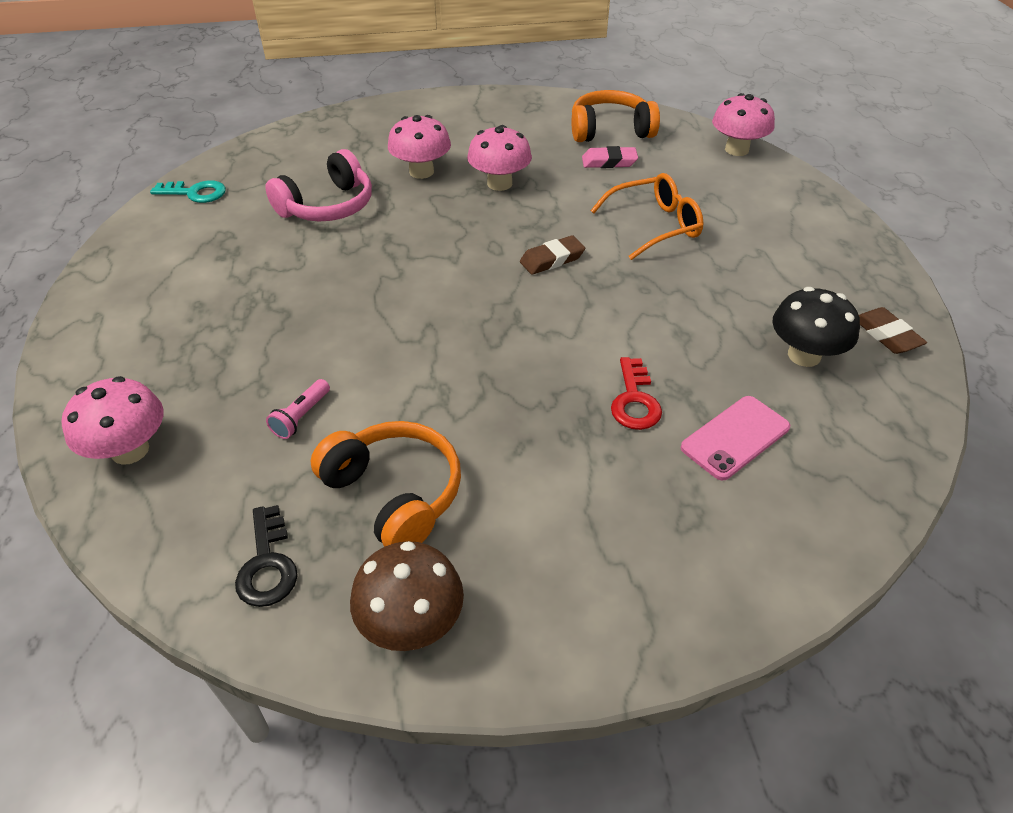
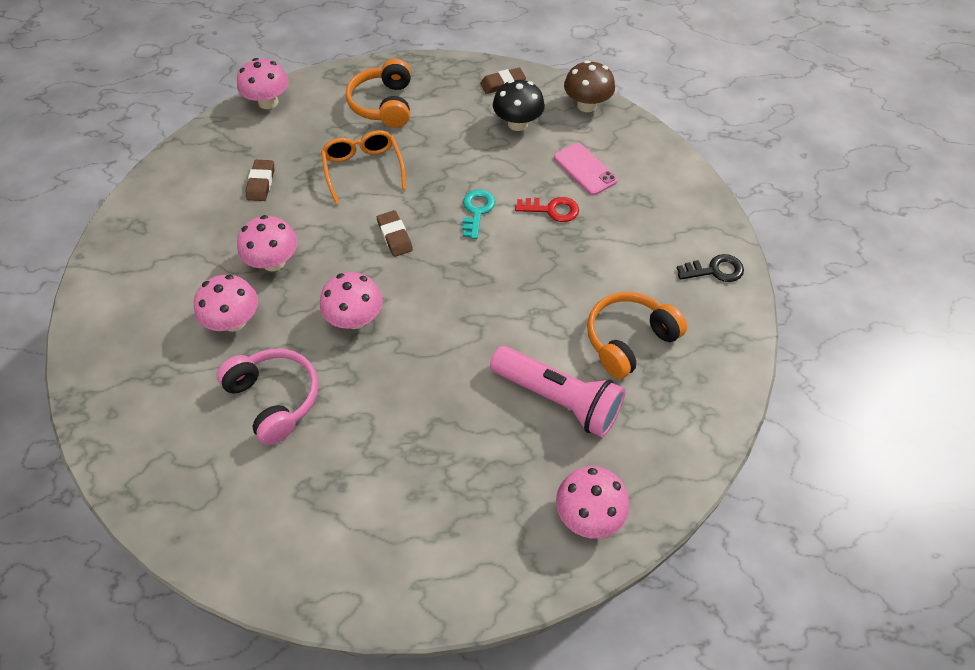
camera: 85 degrees left, 10 degrees up
(195, 193) = (213, 531): turquoise key -> turquoise key (477, 211)
(267, 564) = (686, 408): black key -> black key (715, 270)
(301, 416) = (558, 399): pink flashlight -> pink flashlight, size x2.41
(411, 622) = (719, 331): brown mushroom -> brown mushroom (587, 105)
(426, 243) = (355, 318): none -> pink mushroom
(609, 162) = (261, 183): pink eraser -> brown eraser
(610, 130) = (207, 175): orange headphones -> orange headphones (384, 104)

